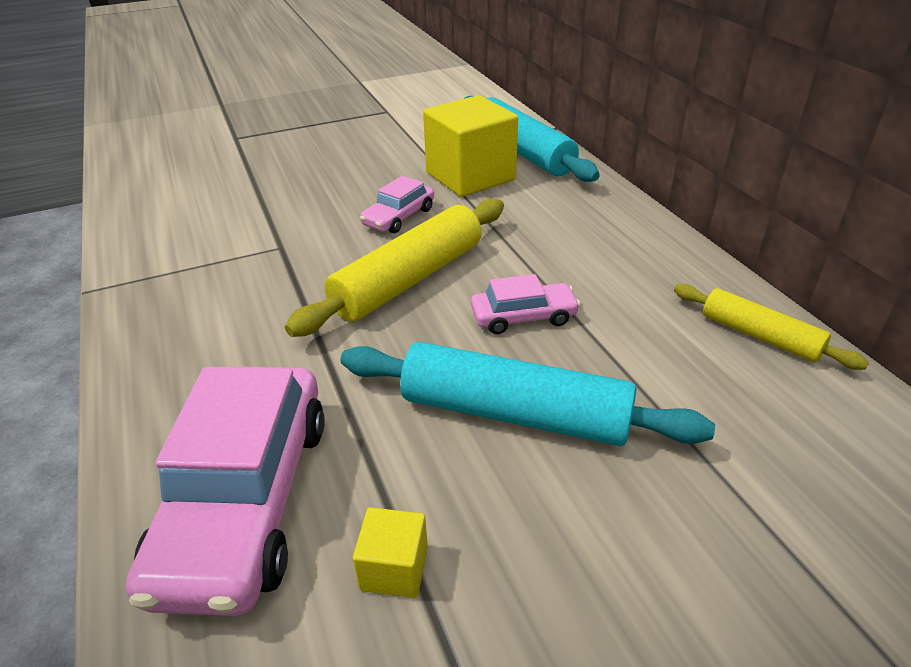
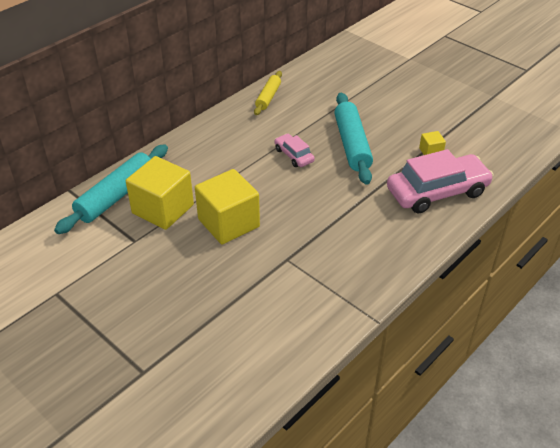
camera: 115 degrees left, 5 degrees up
(399, 217) = (228, 223): pink car -> yellow cube
(409, 280) = (287, 198): yellow rolling pin -> none

